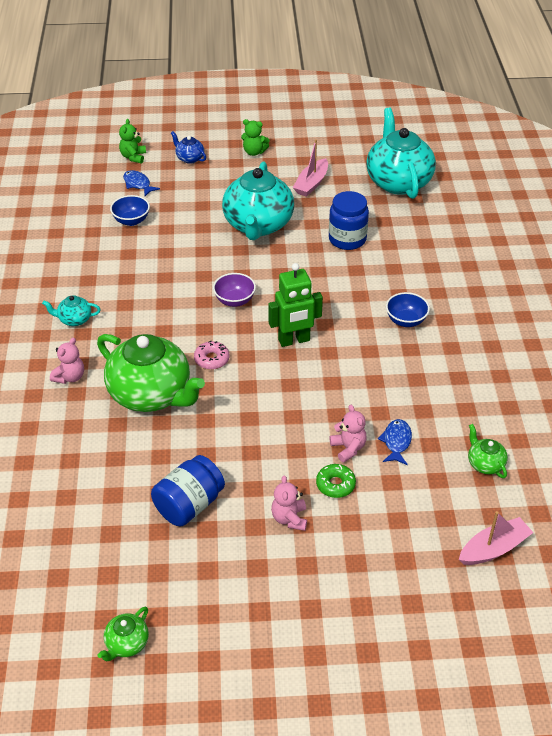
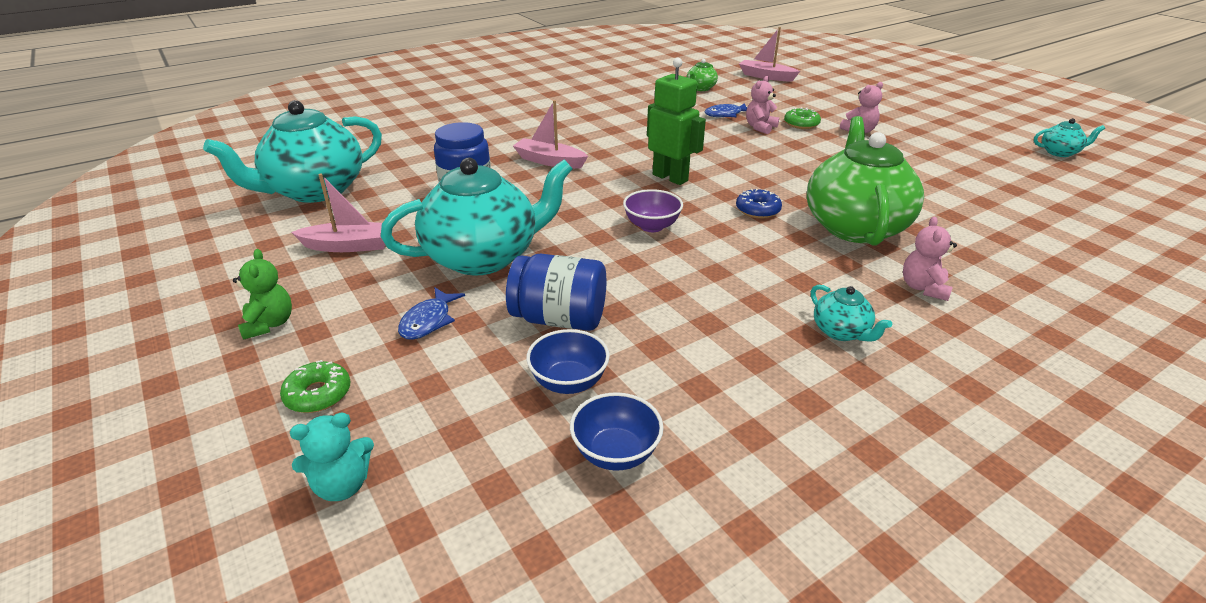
camera: 120 degrees left, 10 degrees down
(70, 377) = (923, 288): pink teddy bear -> pink teddy bear turned 75 degrees counterclockwise
(126, 644) = (1060, 152): green teapot -> turquoise teapot
(133, 157) = (342, 485): green teddy bear -> turquoise teddy bear
(138, 184) = (448, 427): blue fish -> blue fish (428, 321)
(189, 158) = (318, 394): blue teapot -> green donut
(189, 505) = (923, 167): blue jar -> blue jar (559, 319)
(211, 359) = (757, 210): pink donut -> blue donut
(370, 291) = (549, 161): none -> pink boat
(406, 321) = (577, 138): blue bowl -> blue bowl (616, 453)

